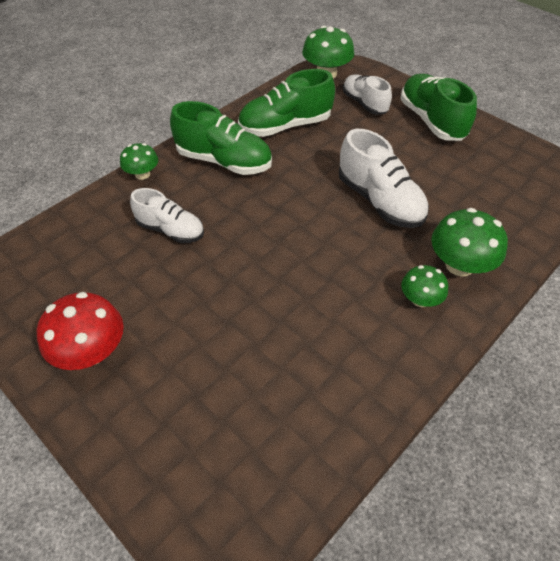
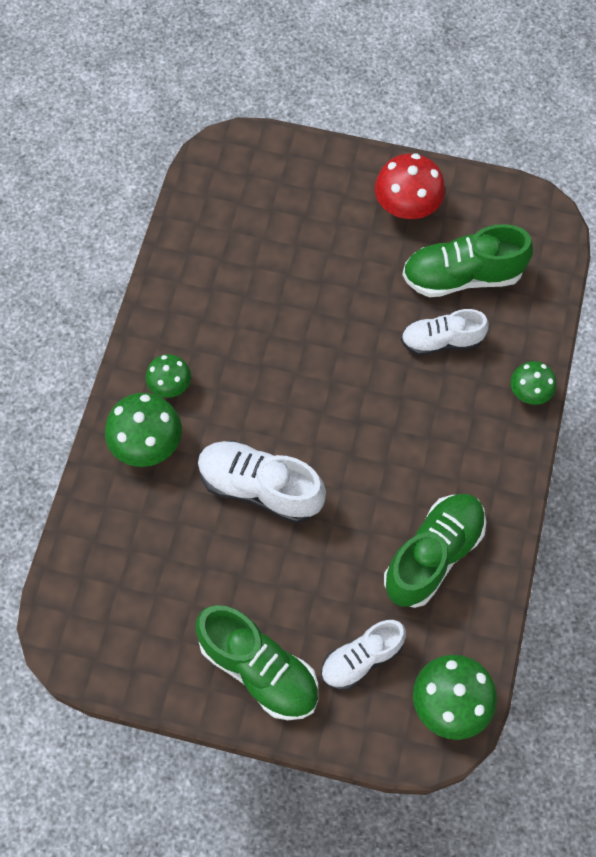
camera: 150 degrees right, 15 degrees up
(224, 161) = (460, 456): green shoe -> green shoe (462, 276)
(364, 103) = (361, 658): white shoe -> white shoe turned 120 degrees clockwise

